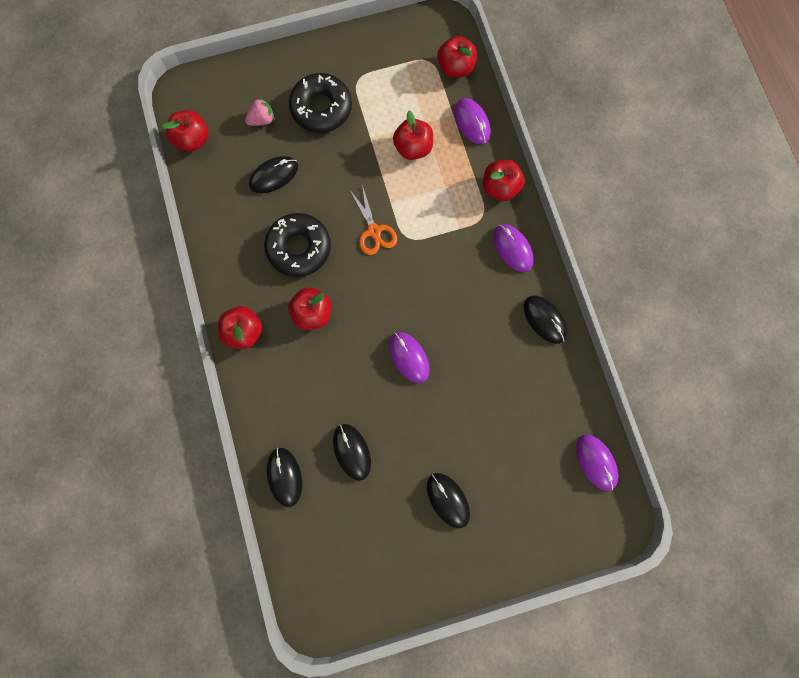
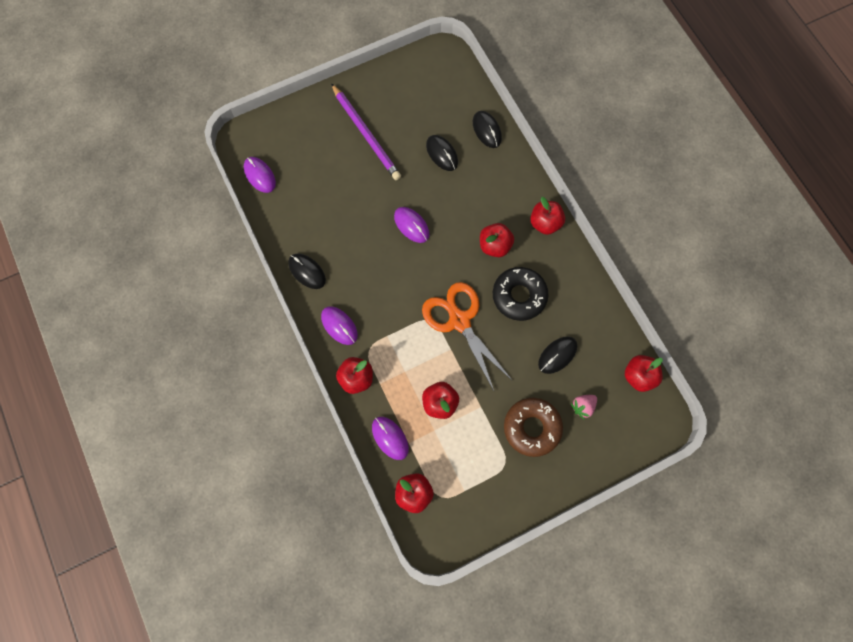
camera: 170 degrees right, 5 degrees down
(321, 108) = (532, 428): black donut -> brown donut
(374, 231) = (459, 321): orange scissors -> orange scissors, size x1.79
(448, 500) = (366, 134): black mouse -> purple pencil

